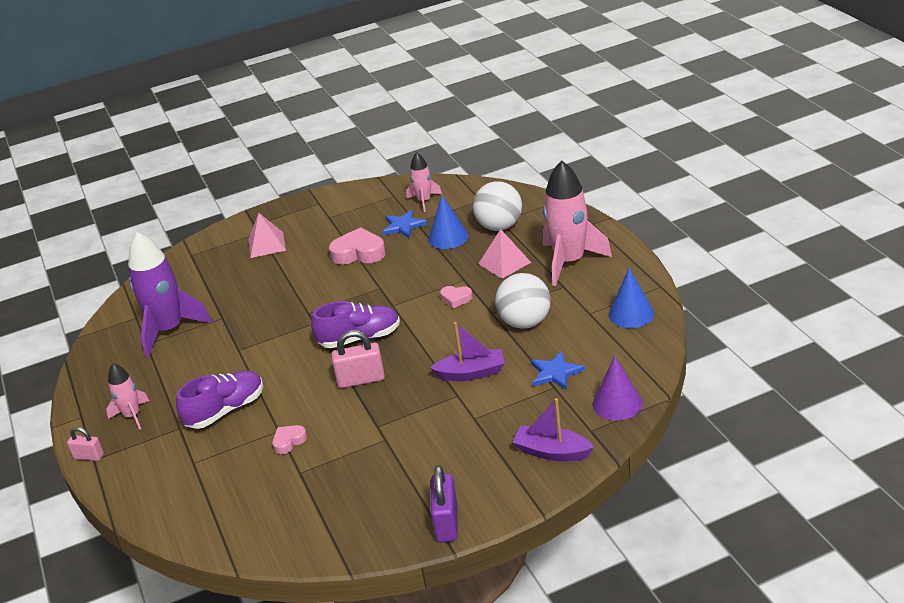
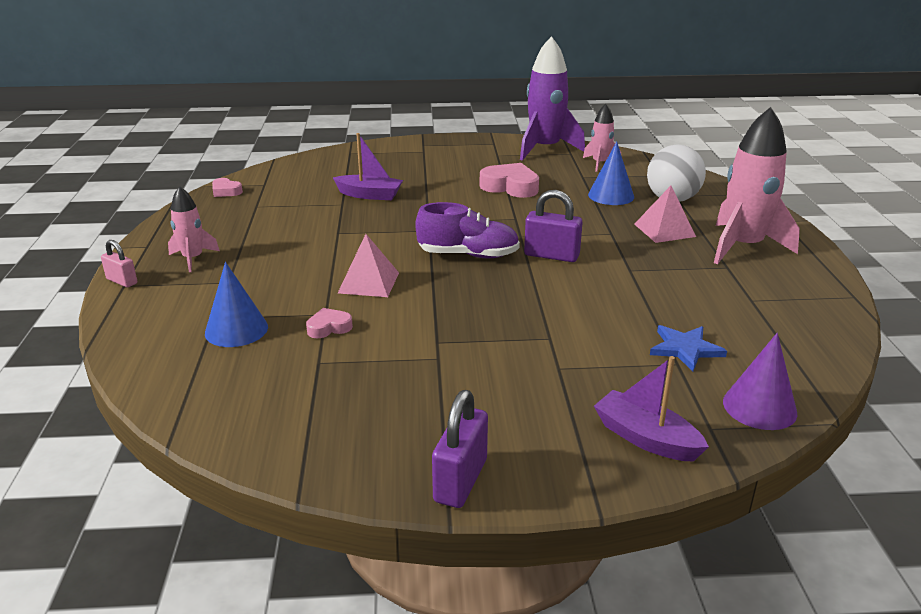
camera: 15 degrees right, 5 degrees down
(169, 330) = (285, 201): purple rocket -> purple rocket (545, 149)
(226, 410) = (285, 280): purple shoe -> none
(267, 244) = (424, 161): pink pyramid -> pink pyramid (369, 282)
(361, 380) = (446, 292): pink padlock -> none
(403, 226) = (568, 177): blue star -> none
(426, 318) = (551, 255): none -> purple padlock
(456, 299) = (594, 247): pink heart -> pink heart (226, 191)
(471, 373) = (578, 320): purple boat -> purple boat (369, 195)
(525, 322) = (666, 288): white ball -> none
(631, 314) = (807, 314): blue cone -> blue cone (236, 330)

